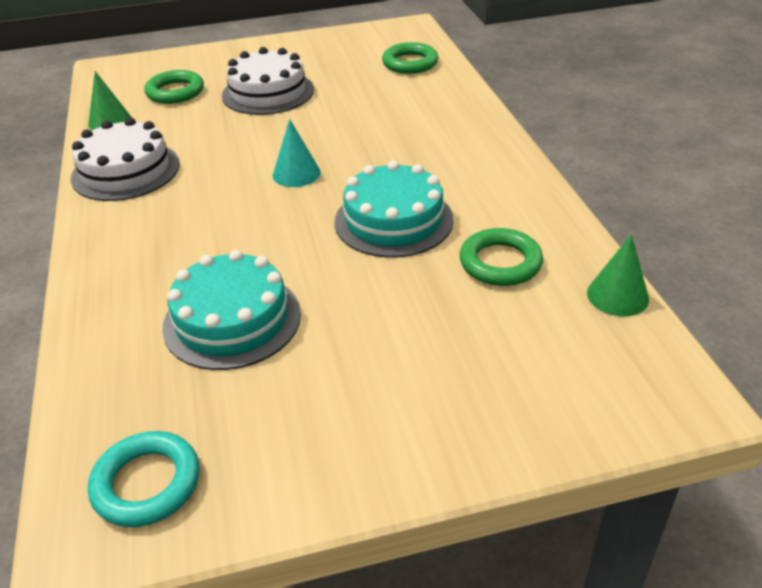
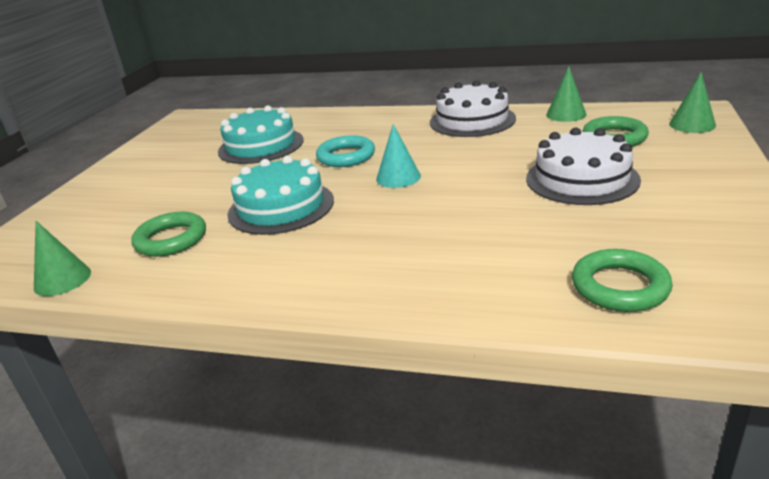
camera: 120 degrees right, 10 degrees down
(141, 67) = (692, 124): none -> green cone
(147, 483) = (191, 126): turquoise ring -> turquoise ring (346, 156)

